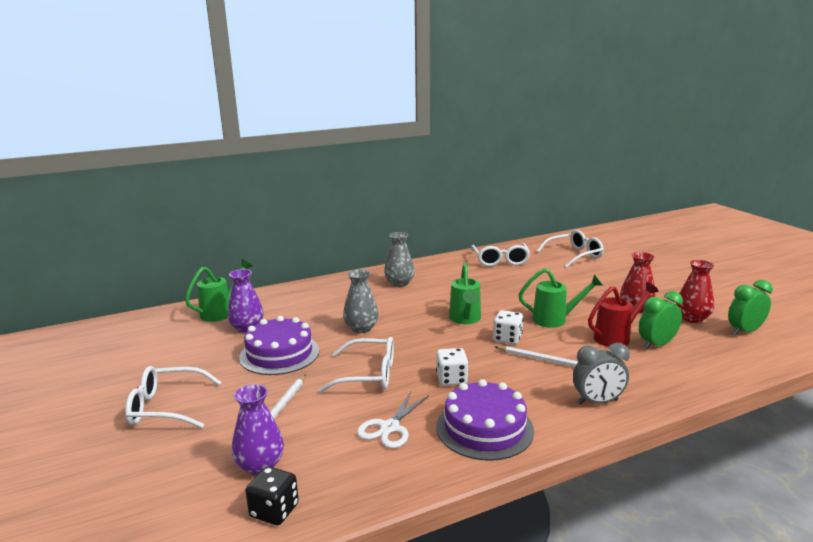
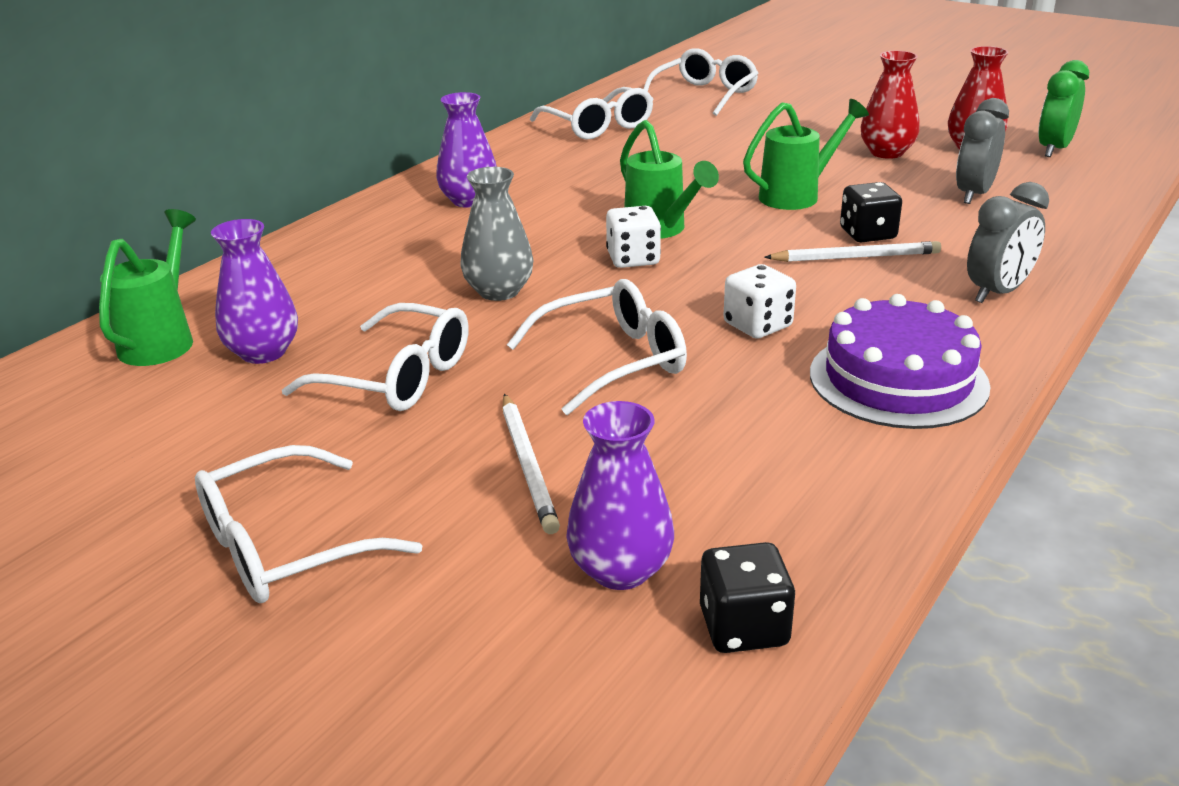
camera: 30 degrees left, 10 degrees up
(279, 354) = (398, 377): purple cake -> white glasses
(390, 427) = (758, 428): white scissors -> none
(399, 283) = (469, 200): grey vase -> purple vase
(507, 338) = (763, 241): white dice -> white dice (633, 259)
(566, 350) = (867, 234): none -> black dice
(617, 337) = (911, 198): red watering can -> none
(656, 345) = (973, 194): green clock -> grey clock

